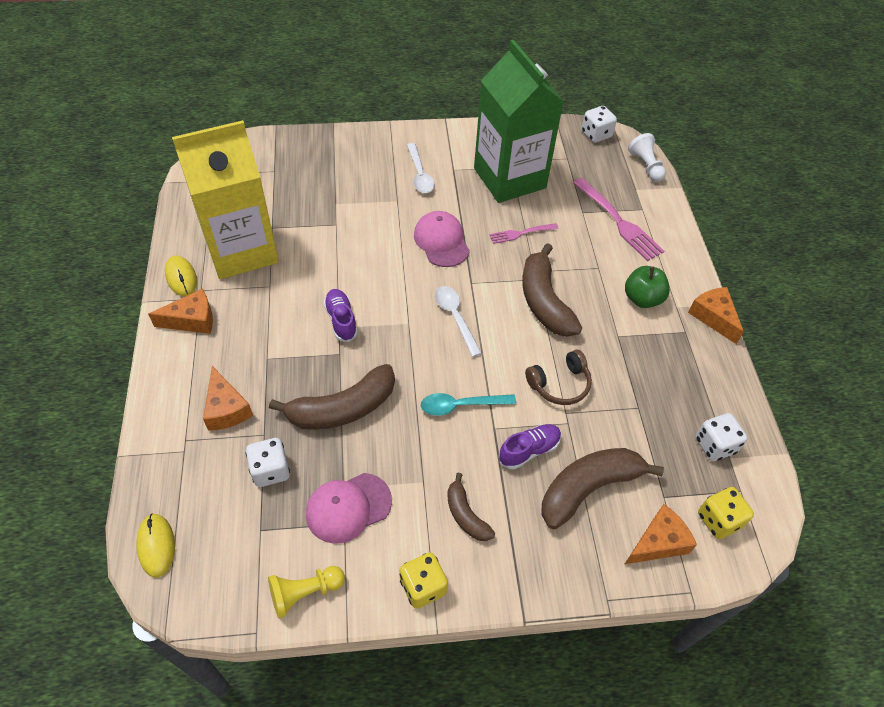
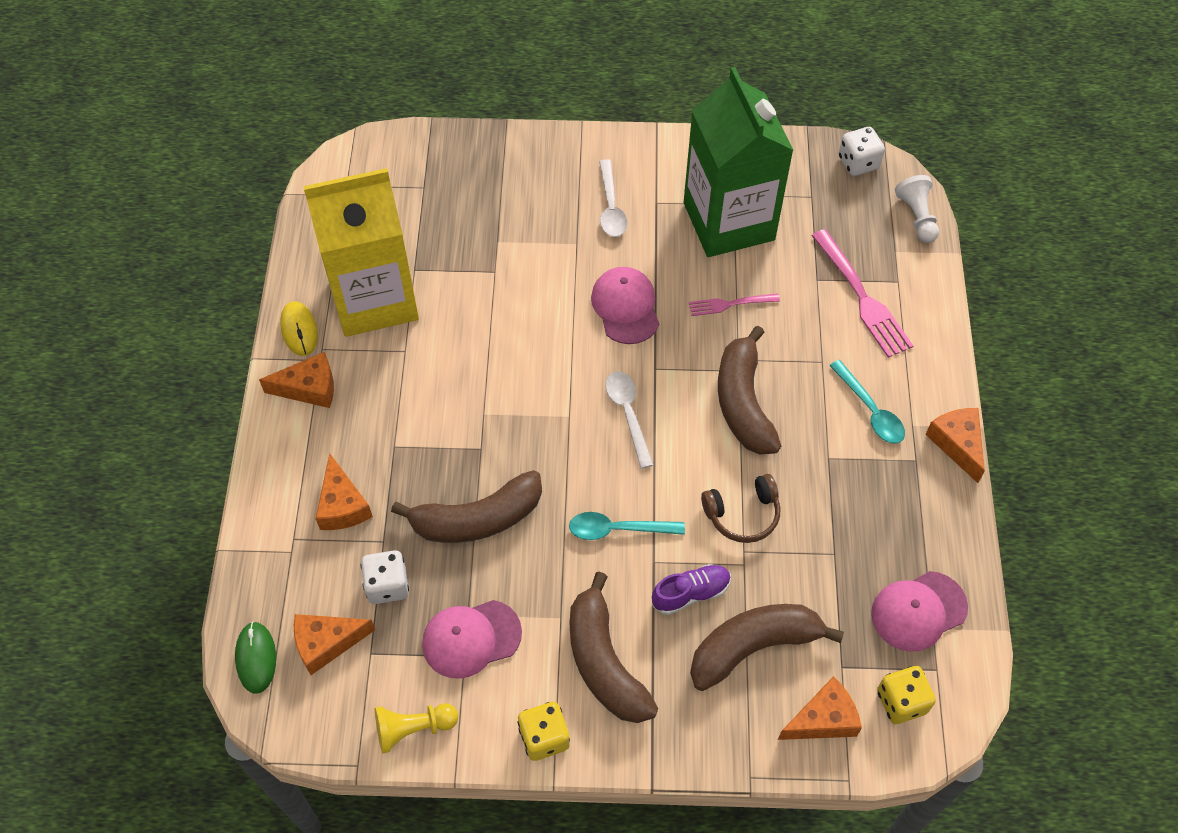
camera: 10 degrees right, 5 degrees up
(156, 546) = (256, 658): yellow mouse -> green mouse
(220, 525) = (326, 643): none -> orange cheese
(341, 320) = (487, 405): purple shoe -> none
(466, 515) = (604, 662): brown banana -> brown banana, size x1.82
(642, 299) = (870, 410): green apple -> turquoise spoon
(715, 445) = (918, 611): white dice -> pink cap

